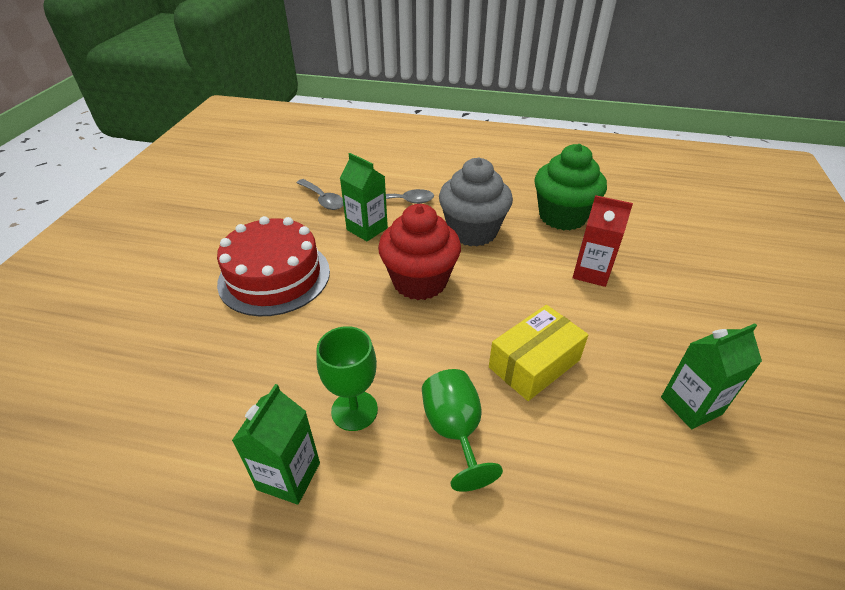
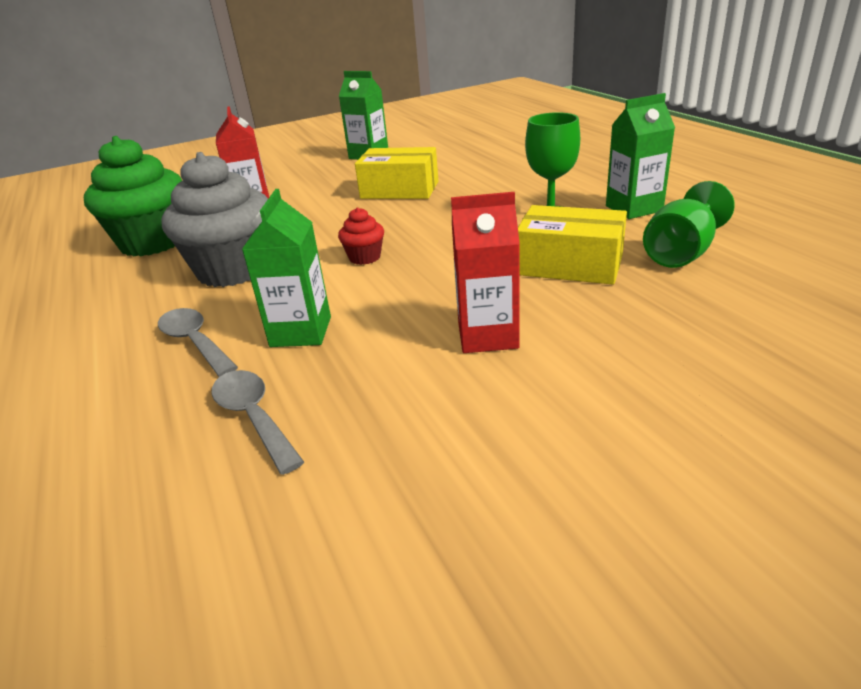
camera: 125 degrees left, 10 degrees down
(274, 276) = (487, 336): red cake -> red carton
(279, 355) = (569, 265): none -> yellow box
(323, 200) = (253, 417): grey spoon -> grey spoon turned 45 degrees counterclockwise
(419, 281) = (365, 257): red cupcake -> red cupcake, size x0.45
(454, 431) = (500, 188): green goblet -> green goblet (681, 253)

